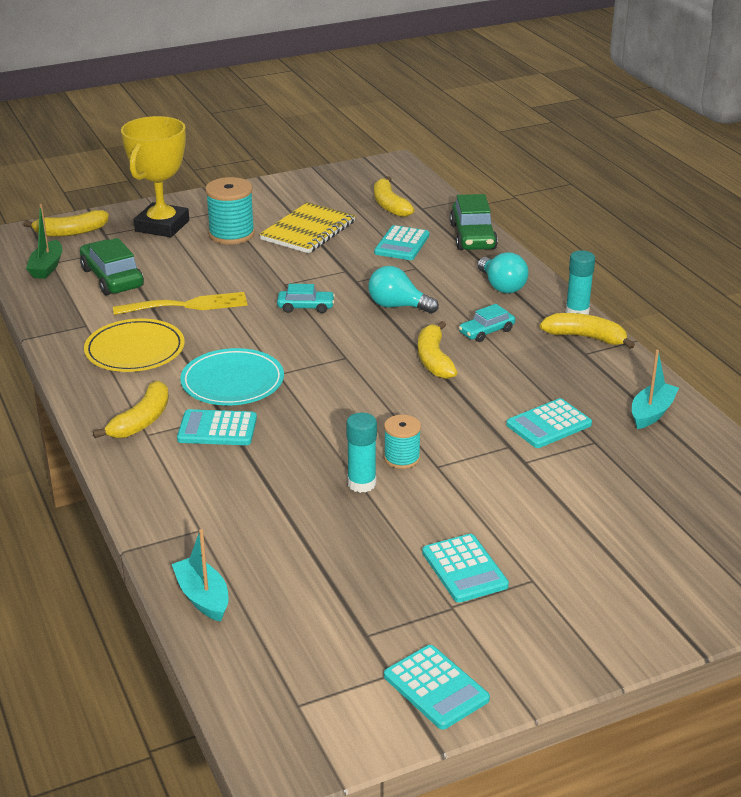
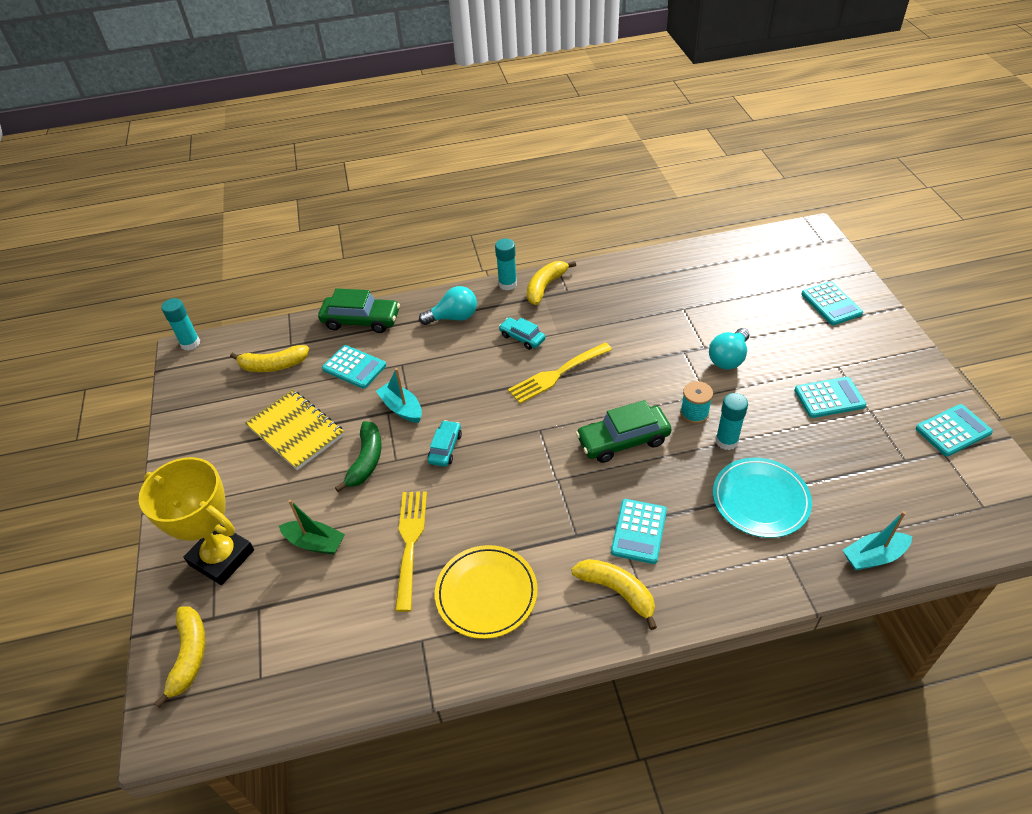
camera: 75 degrees left, 15 degrees up
(47, 267) = (269, 683): green boat -> green boat (315, 543)
(112, 278) = (324, 611): green car -> green car (623, 440)
(231, 234) = (273, 494): turquoise spool -> none
(232, 382) = (563, 514): turquoise plate -> turquoise plate (760, 500)
(280, 270) = (366, 460): none -> green banana
(397, 306) = (464, 385): turquoise light bulb -> turquoise light bulb (728, 358)
(404, 163) = (190, 343): none -> turquoise glue stick
(434, 359) = (557, 374): yellow banana -> yellow fork
(486, 331) = (522, 337): turquoise car -> turquoise car turned 150 degrees clockwise
(548, 424) = (659, 327): turquoise calculator -> turquoise calculator (831, 304)
(651, 413) = (651, 275): turquoise boat -> turquoise boat (401, 408)

